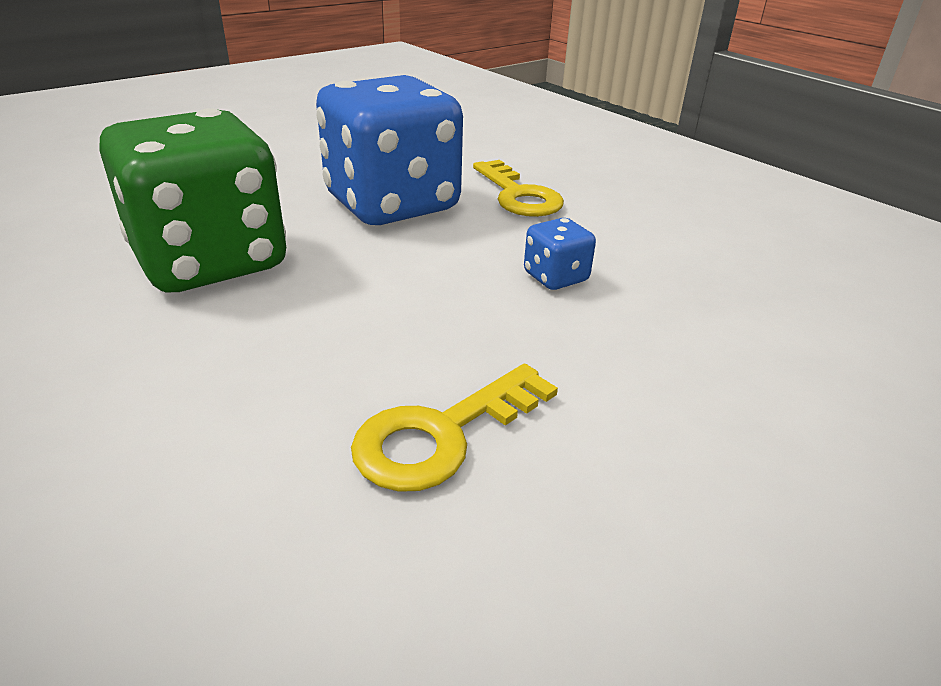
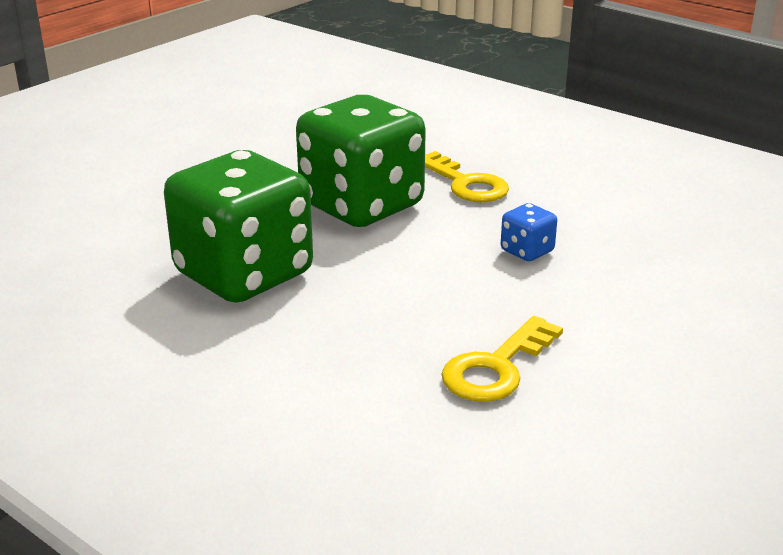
camera: 10 degrees left, 5 degrees down
(392, 204) = (361, 206): blue dice -> green dice

